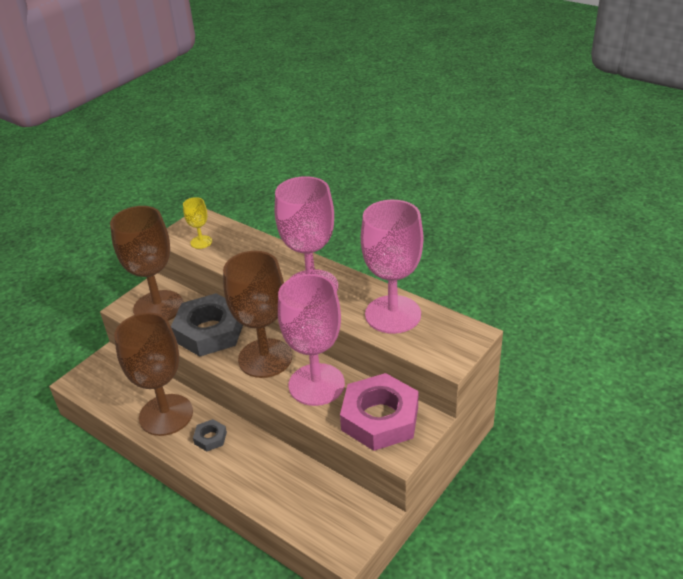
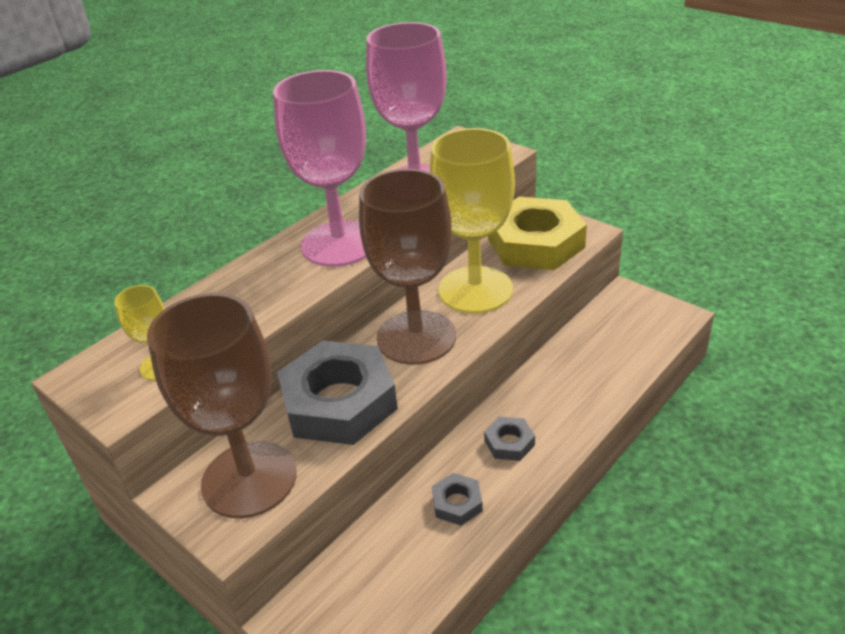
camera: 85 degrees left, 0 degrees up
(166, 415) = (457, 503): brown goblet -> grey nut
(316, 384) = (475, 290): pink goblet -> yellow goblet
(380, 418) = (536, 243): pink nut -> yellow nut

